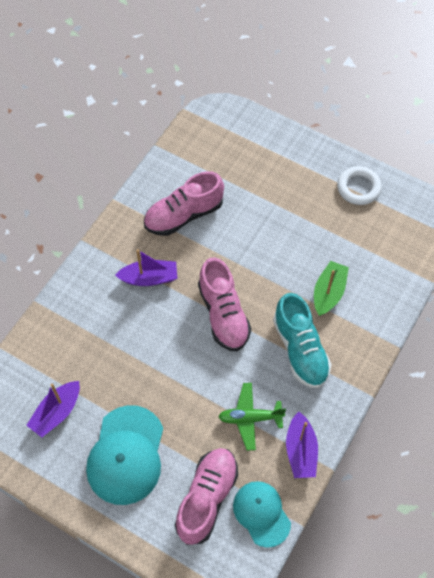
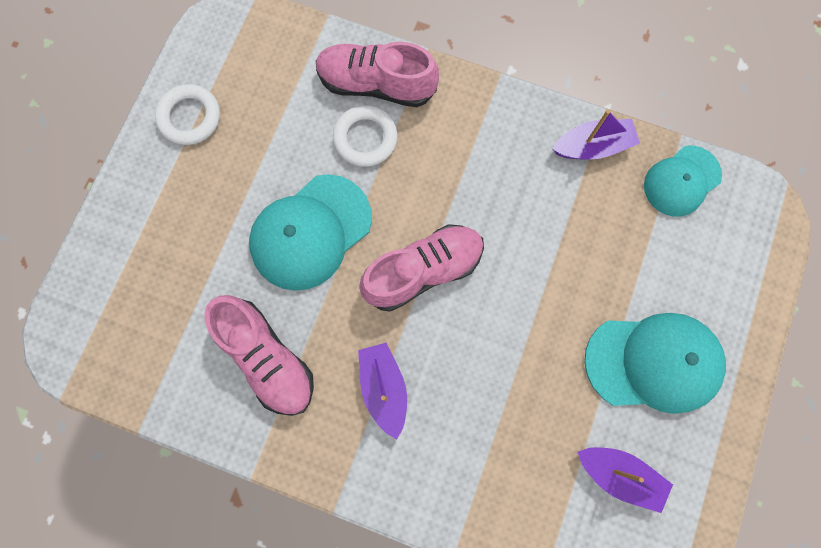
camera: 100 degrees left, 15 degrees up
(207, 498) = (681, 248): pink shoe -> pink shoe (376, 85)
(250, 418) = (565, 212): green plane -> none
(264, 249) = (310, 232): none -> turquoise cap
(300, 349) = (456, 164): turquoise shoe -> none
(328, 292) = (365, 138): green boat -> white ring

